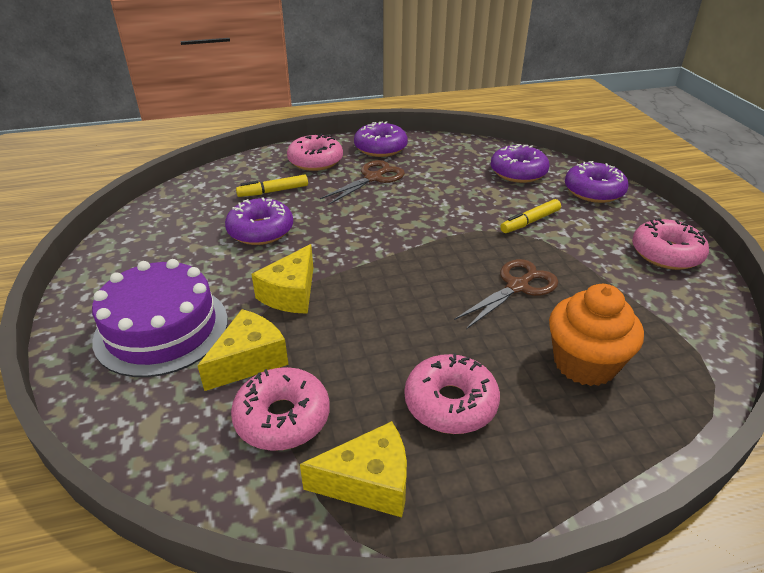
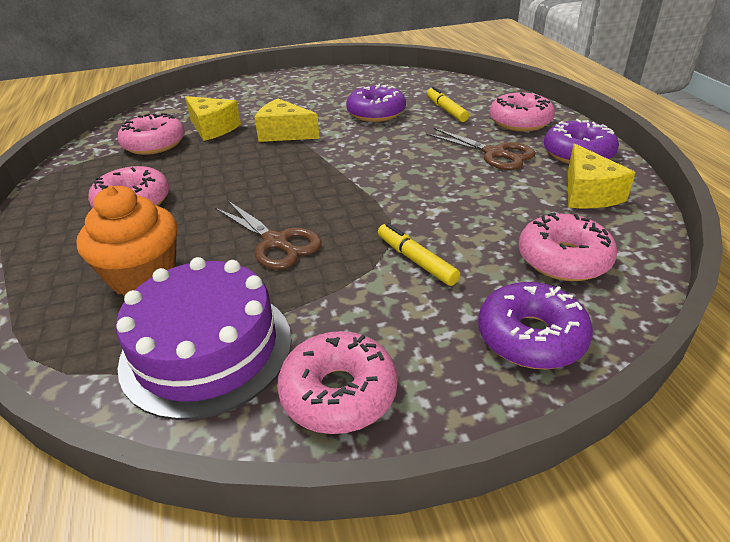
camera: 90 degrees right, 0 degrees up
(162, 329) = (254, 100): purple cake -> purple cake (206, 349)
(369, 483) = (84, 174): yellow cheese -> yellow cheese (588, 193)
(518, 172) = (563, 259): purple donut -> pink donut

